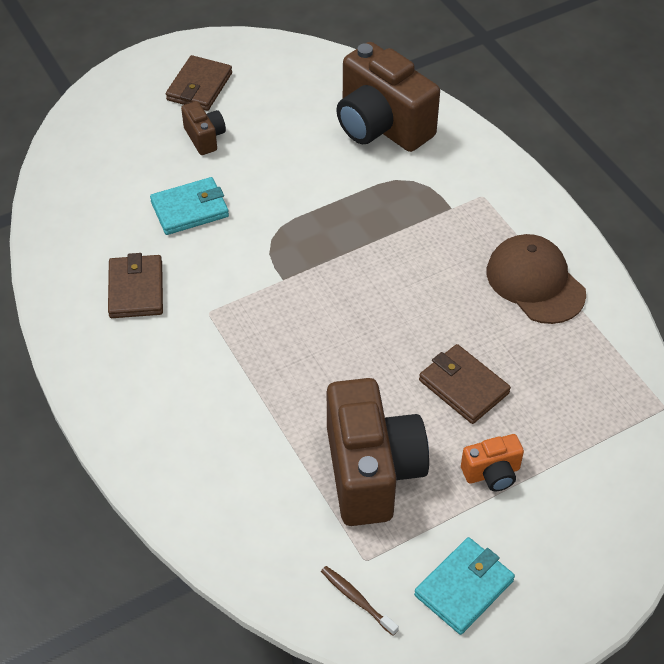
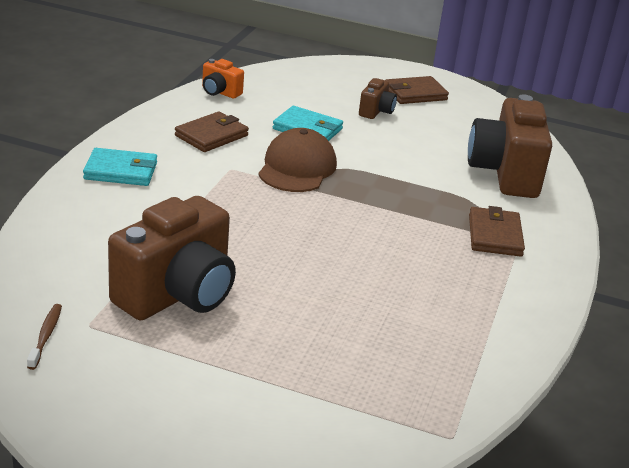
camera: 45 degrees right, 20 degrees down
(463, 387) = (318, 309): brown wallet -> brown wallet (494, 235)
(464, 588) = (115, 390): turquoise wallet -> turquoise wallet (121, 171)
(492, 473) = (250, 359): orange camera -> orange camera (220, 92)
(535, 282) = (475, 305): brown cap -> brown cap (297, 168)

